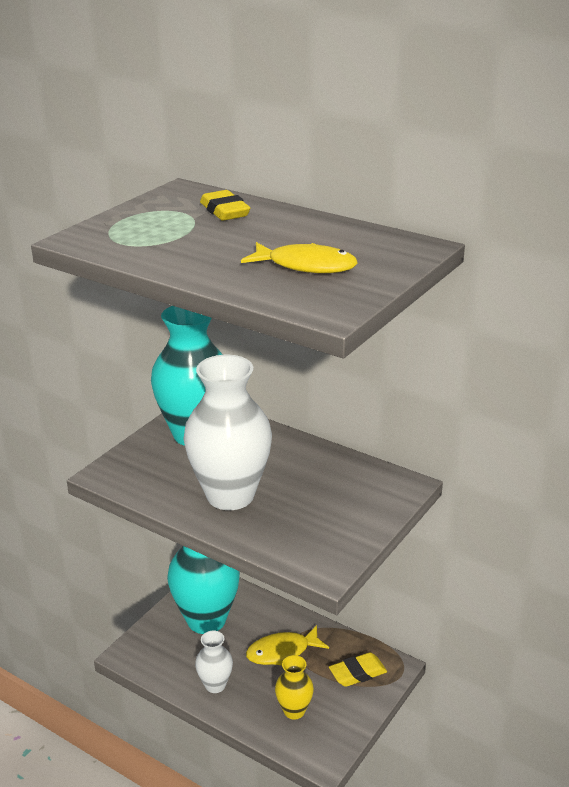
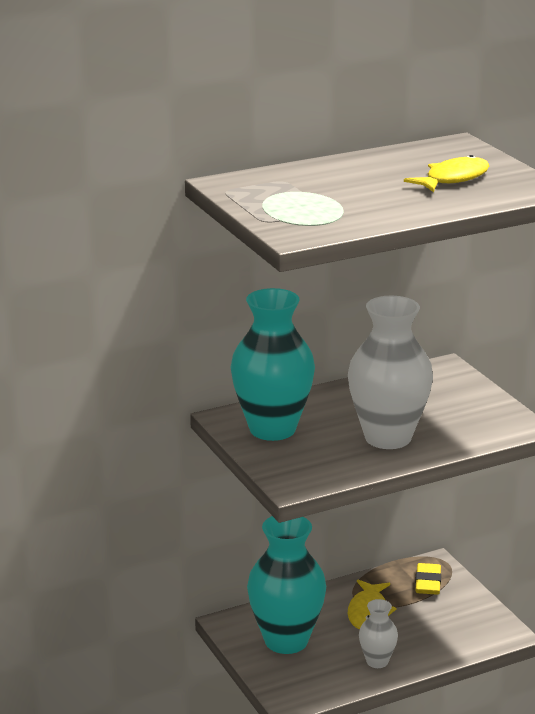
camera: 60 degrees left, 5 degrees down
(225, 211) = (301, 179): yellow eraser -> none
(294, 711) = (443, 629): yellow vase -> none

